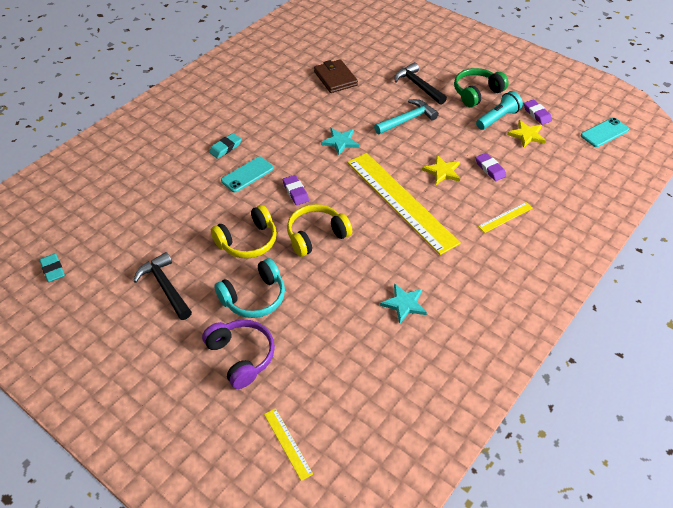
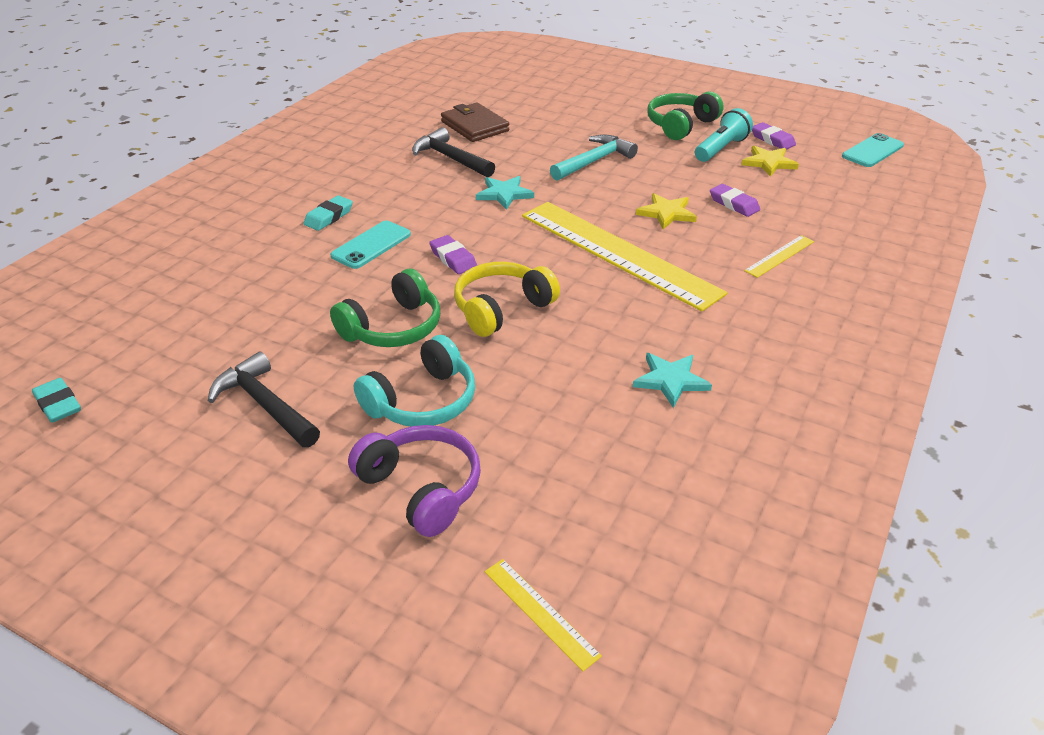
camera: 10 degrees left, 10 degrees down
(248, 241) = (393, 328): yellow headphones -> green headphones
(418, 86) = (596, 124): black hammer -> black hammer (451, 158)

